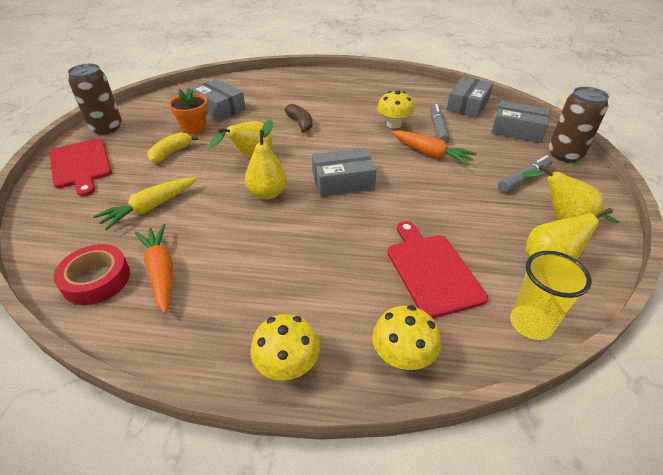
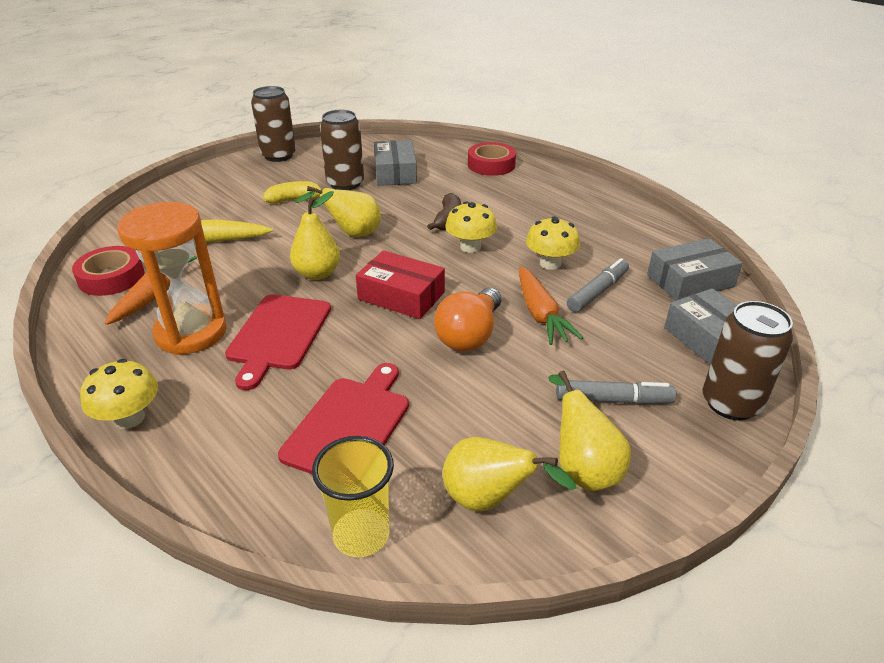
camera: 40 degrees right, 5 degrees down
(81, 165) = (218, 181): red cutting board -> red cutting board (278, 335)
(194, 127) = (345, 183): orange flower pot -> brown can
(237, 280) = (191, 332): none -> orange hourglass
(276, 81) = (491, 165): none -> red tape
(343, 181) = (401, 296): grey box -> red box
(402, 356) = (212, 474): yellow mushroom -> yellow mushroom (470, 247)
(414, 183) = (469, 335): none -> orange light bulb

